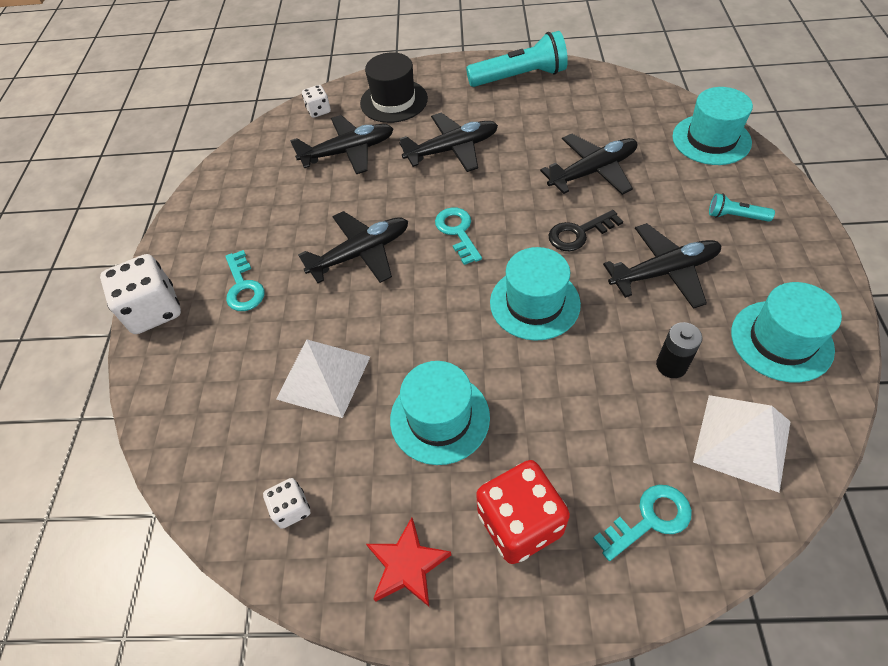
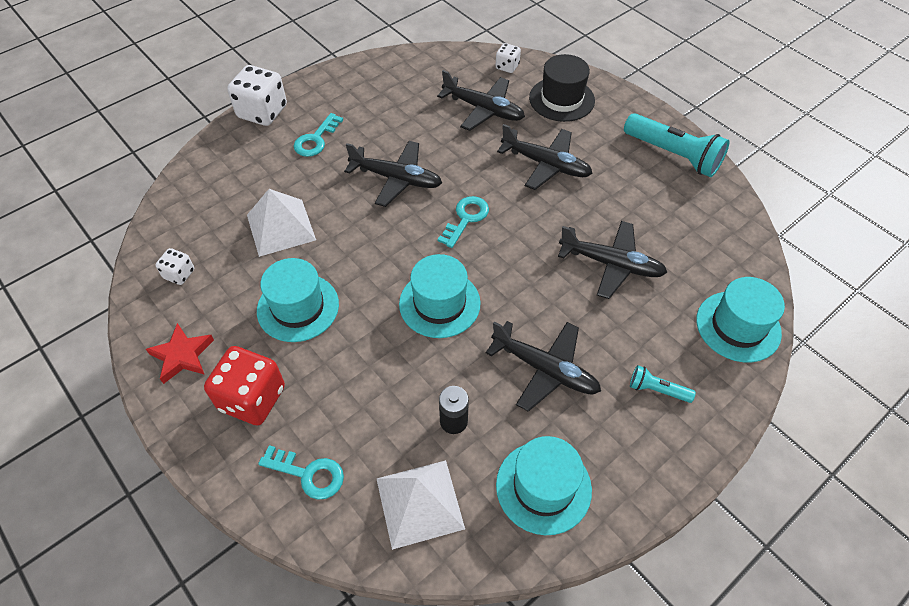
camera: 45 degrees right, 0 degrees up
(579, 233) = (533, 292): black key -> none
(735, 216) = (657, 390): turquoise flashlight -> turquoise flashlight turned 45 degrees counterclockwise

